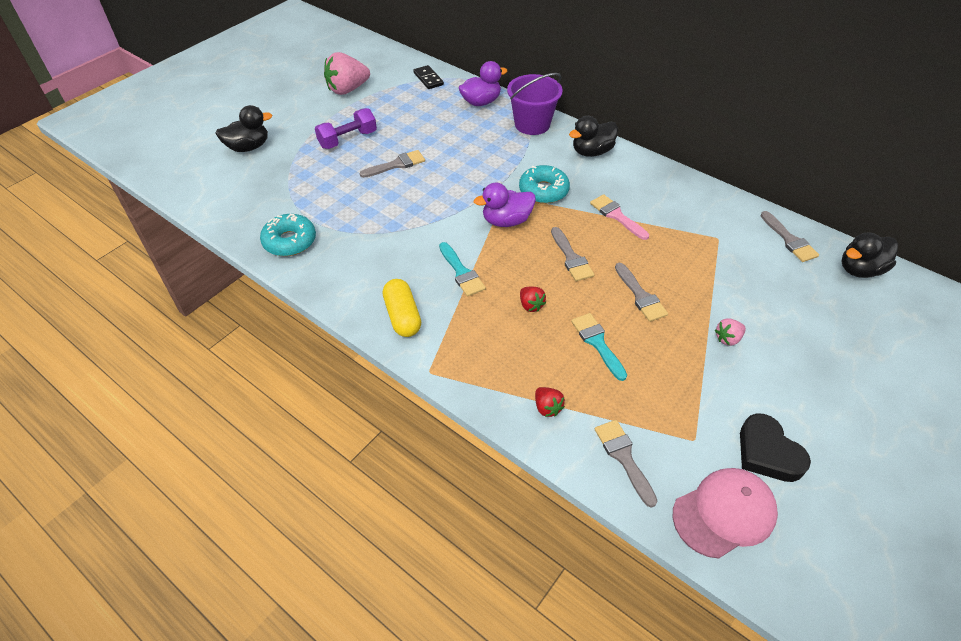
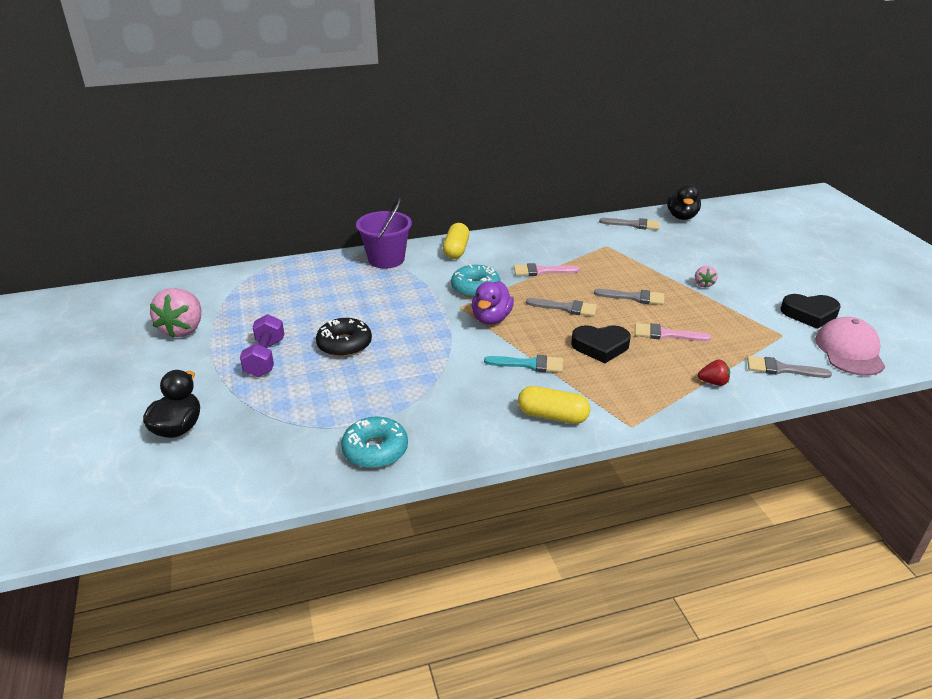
camera: 55 degrees left, 15 degrees down
(396, 165) = (344, 344): grey brush -> black donut
(428, 79) = (243, 280): black domino -> none
(481, 102) = (320, 269): purple duck -> none
(531, 305) = (600, 346): red strawberry -> black heart
(592, 152) = (456, 250): black duck -> yellow capsule
(597, 343) = (666, 334): turquoise brush -> pink brush

